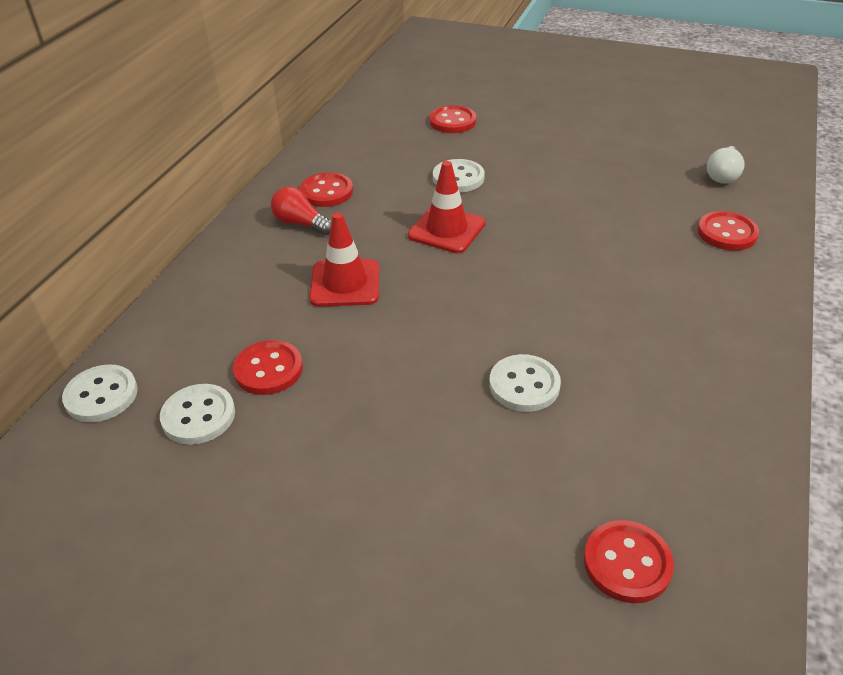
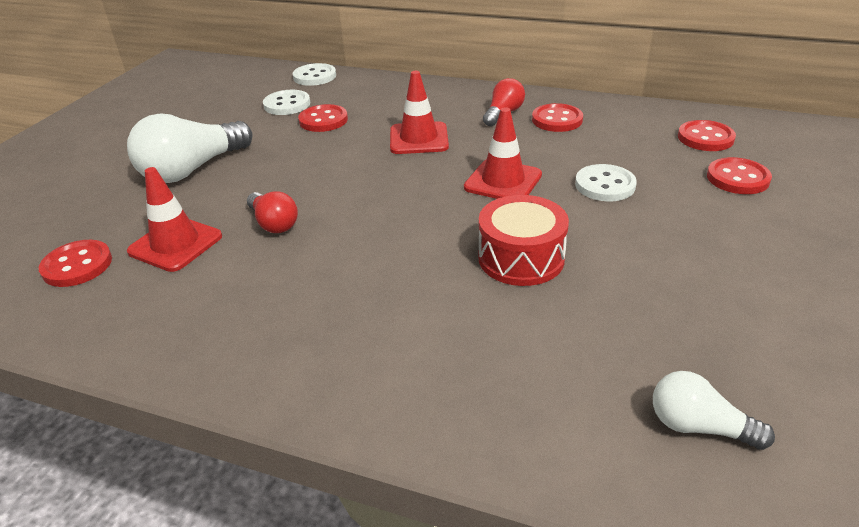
camera: 90 degrees right, 5 degrees down
(388, 494) = (192, 169): none -> white light bulb
(524, 385) = (274, 223): white button -> red light bulb
(569, 226) = (521, 258): none -> red drum
(571, 468) = (175, 244): none -> red traffic cone
(727, 233) = (522, 401): red button -> red button (705, 138)

